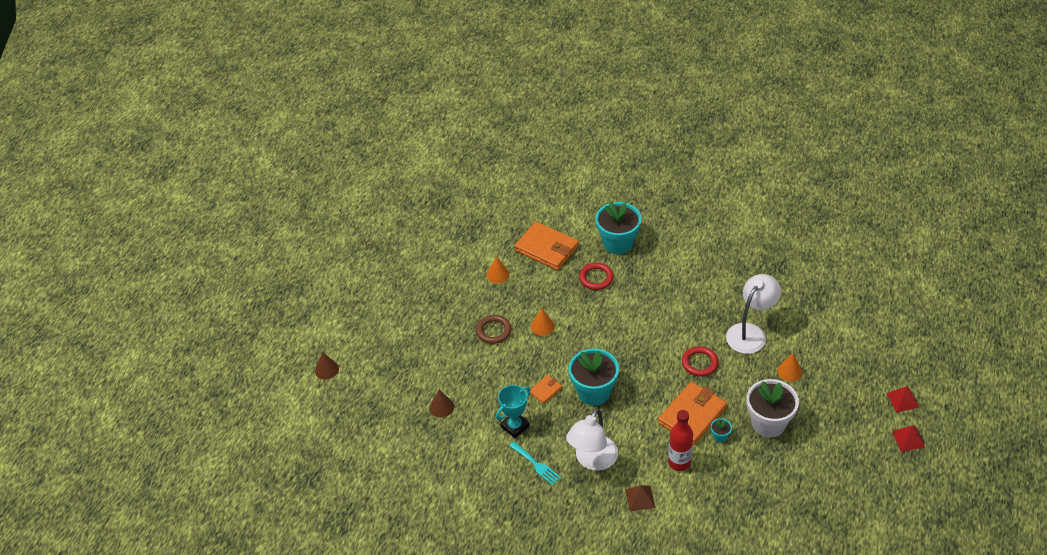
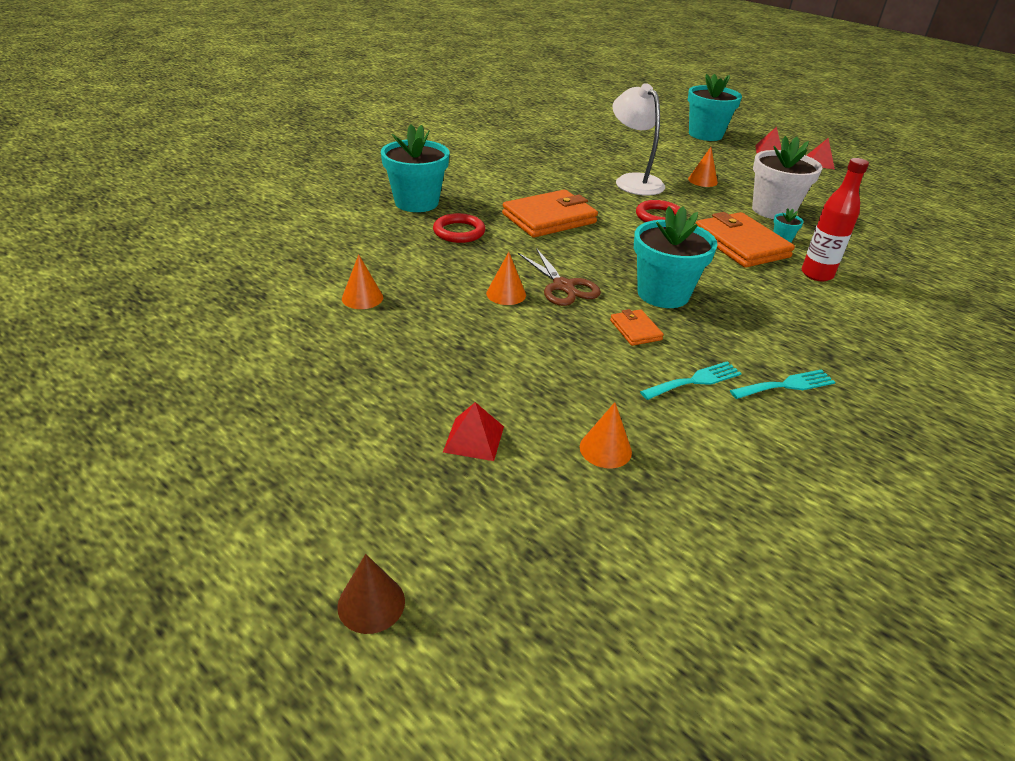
camera: 70 degrees left, 10 degrees down
(421, 361) = (474, 439): none -> red pyramid
(441, 407) = (605, 449): brown cone -> orange cone
(493, 331) = (475, 337): brown ring -> none
(515, 426) = (695, 381): turquoise trophy -> turquoise fork
(546, 248) = (363, 247): orange wallet -> orange wallet (549, 218)
(568, 346) = (563, 286): none -> brown scissors
(592, 460) = (793, 333): white lamp -> none
(640, 498) = (874, 318): brown pyramid -> none
(901, 349) = (705, 134): none -> turquoise flower pot

